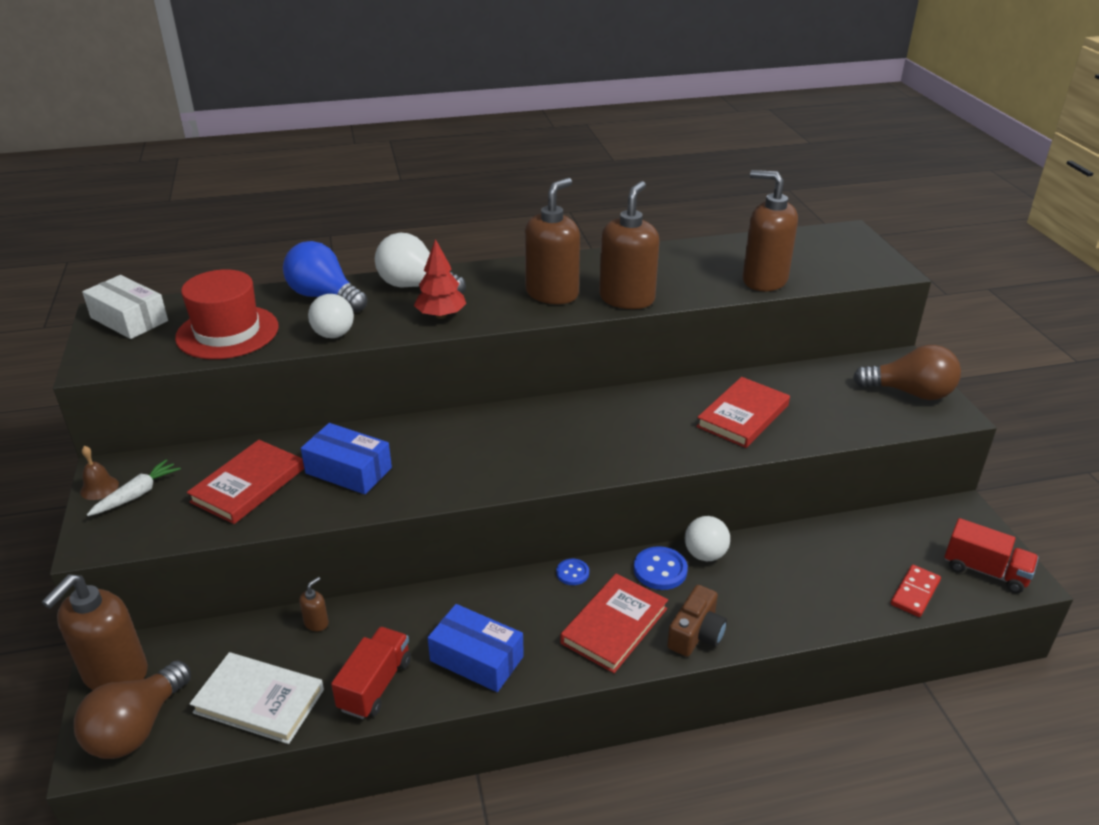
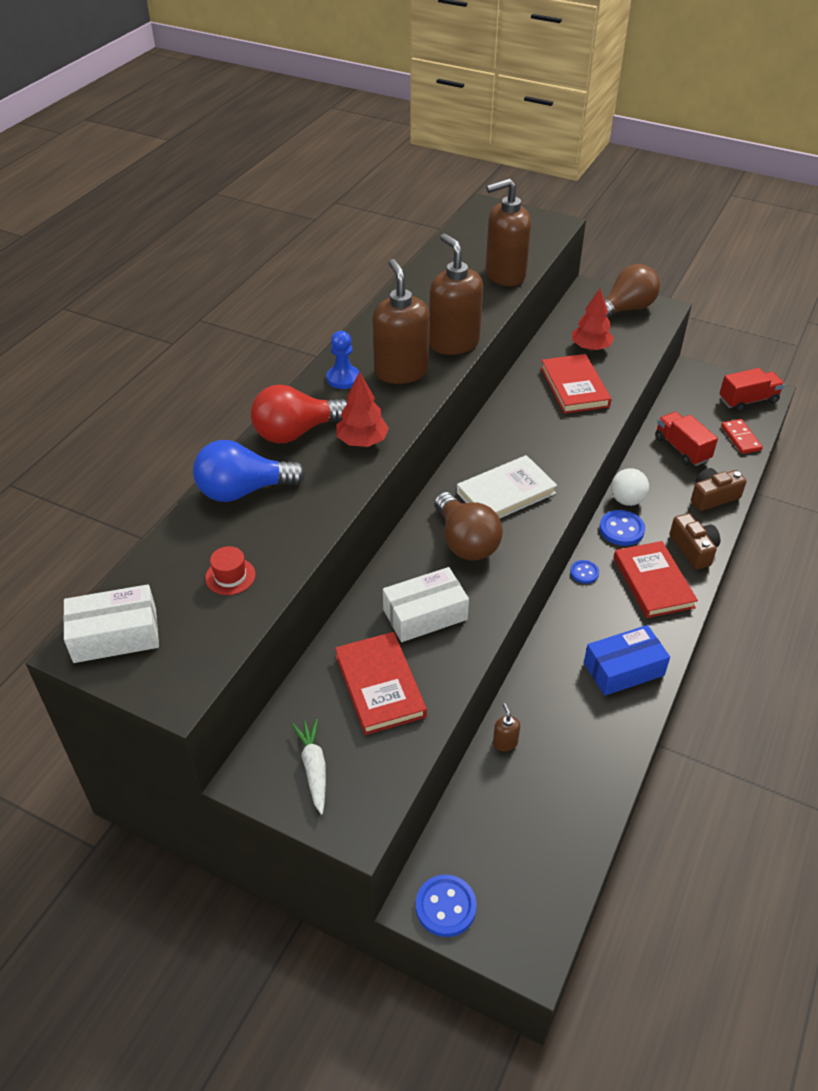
camera: 50 degrees left, 10 degrees up
(99, 488) = (273, 793): brown bell -> none
(115, 673) = (445, 907): brown soap dispenser -> blue button
(137, 728) = (525, 914): brown light bulb -> brown light bulb (465, 542)
(227, 332) = (230, 576): red hat -> red hat, size x0.44
(259, 701) = (561, 818): white book -> white book (506, 493)
(333, 335) = (318, 513): white ball -> none
(348, 470) = (425, 614): blue box -> white box
(375, 685) = (602, 739): red truck -> red truck (682, 449)
(416, 286) = (296, 432): white light bulb -> red light bulb
(507, 276) = (343, 378): none -> blue pawn
(792, 613) = (713, 497): none -> brown camera
(815, 399) = (590, 348): none -> red tree

